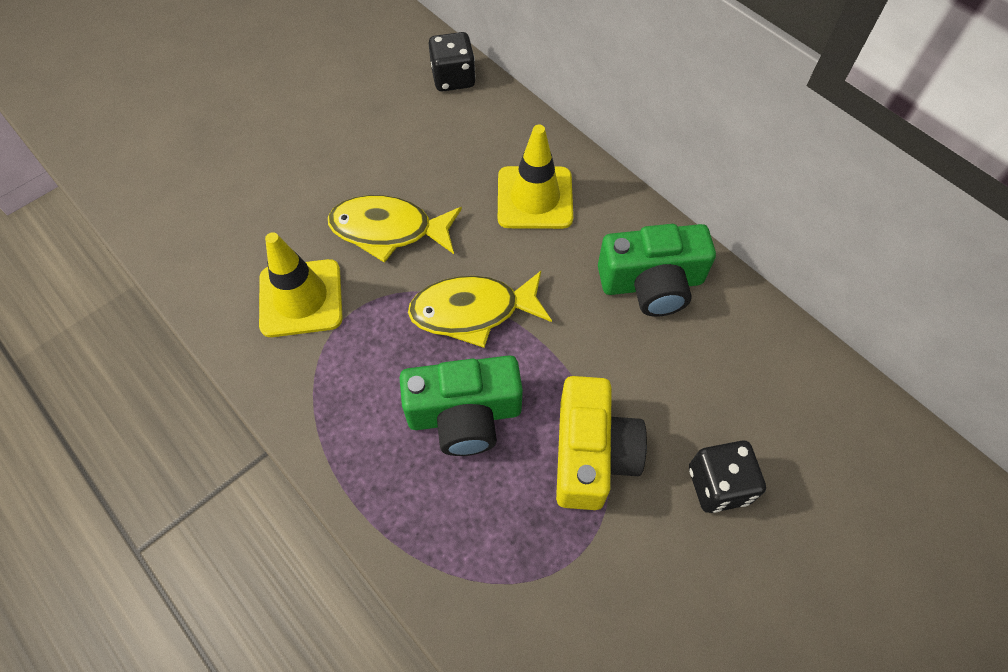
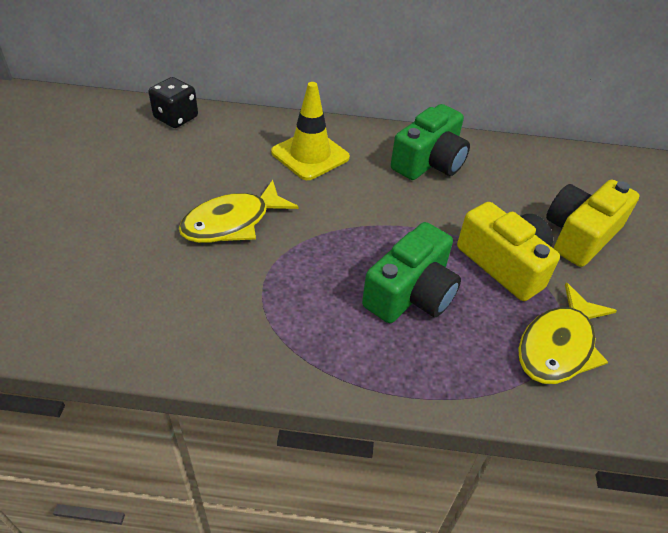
camera: 45 degrees left, 15 degrees down
(301, 298) = (213, 300): yellow traffic cone -> none
(473, 311) = (346, 235): yellow fish -> yellow fish (558, 346)
(718, 485) = (580, 235): black dice -> yellow camera

